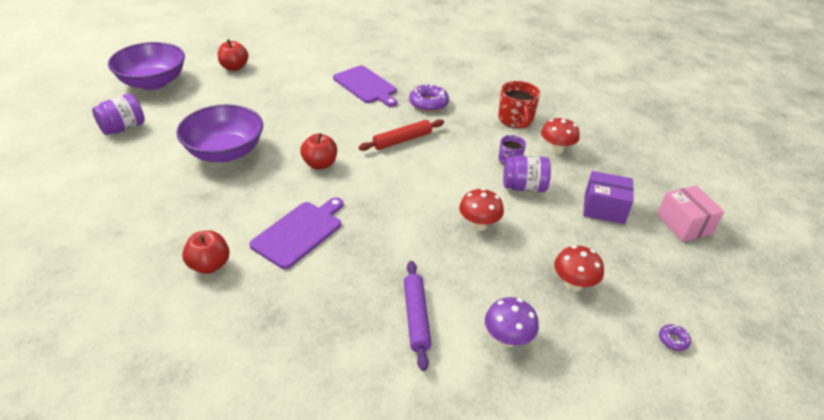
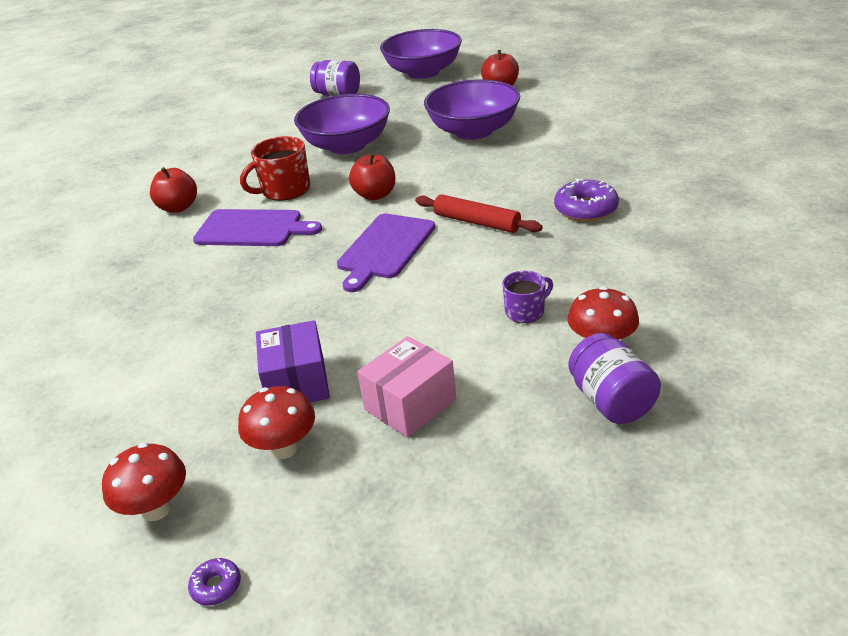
camera: 70 degrees right, 5 degrees down
(283, 99) = (473, 131): none -> purple bowl
(366, 86) = (568, 159): purple cutting board -> purple cutting board (385, 248)
(416, 317) = (161, 341): purple rolling pin -> none
(478, 225) = (351, 332): red mushroom -> red mushroom (156, 509)
(507, 339) = (155, 417): purple mushroom -> none
(515, 120) = (639, 286): red mug -> red mug (284, 190)
(524, 187) = (469, 343): purple jar -> purple jar (611, 401)
(604, 208) = (489, 436): purple box -> purple box (297, 383)
(684, 224) = (530, 549): pink box -> pink box (410, 404)

